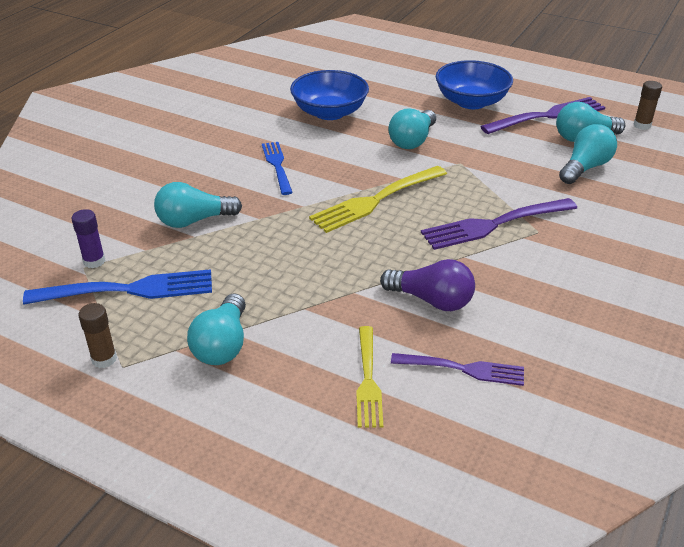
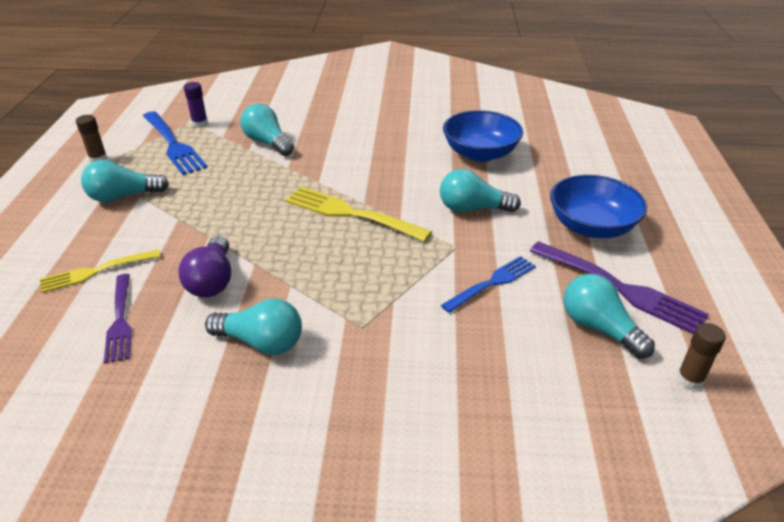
camera: 65 degrees right, 0 degrees up
(277, 166) = (369, 154): blue fork -> blue fork (492, 283)
(495, 224) = (357, 293): purple fork -> none
(585, 168) = (525, 341): turquoise light bulb -> turquoise light bulb (261, 342)

